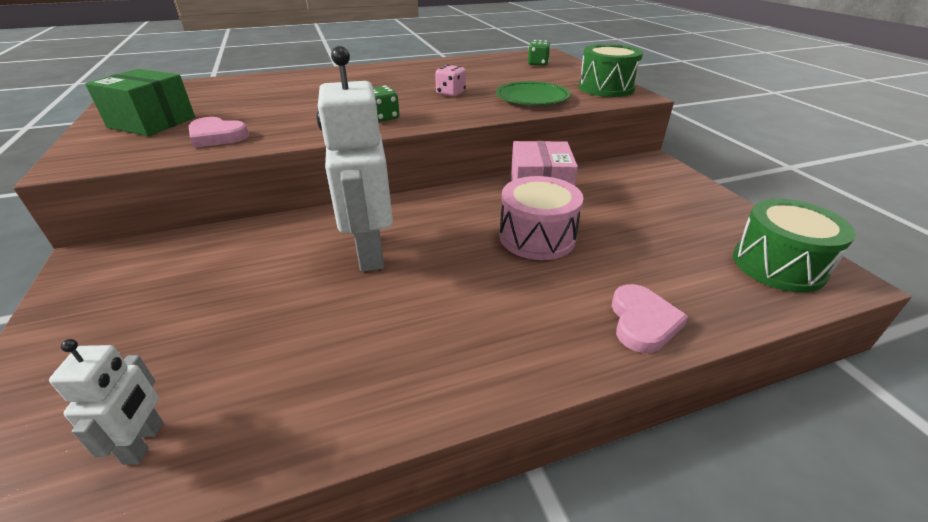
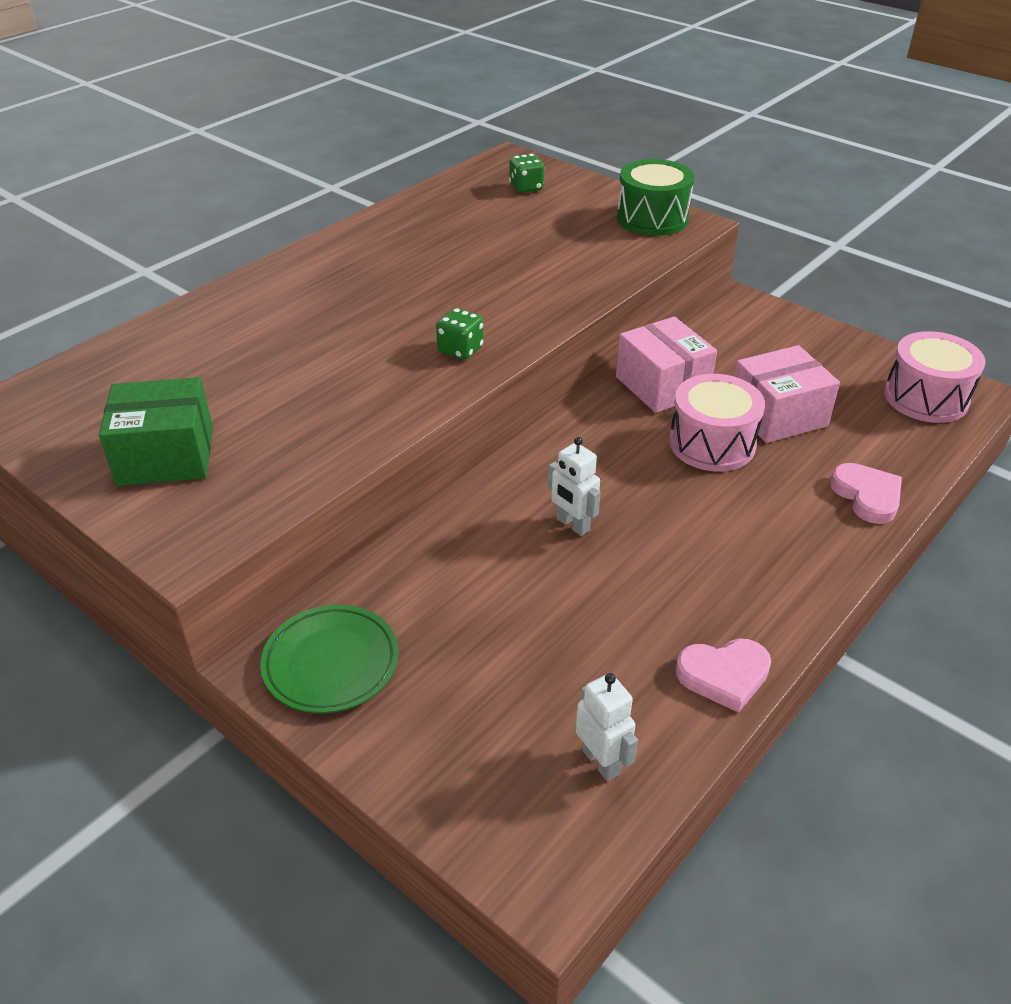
camera: 30 degrees left, 5 degrees up
(217, 136) = (300, 447): pink heart -> pink heart (724, 675)
(369, 252) = (572, 525): white robot -> white robot, size x0.49
(451, 93) = (485, 280): pink dice -> none
(532, 98) = (590, 262): green plate -> green plate (331, 663)
(614, 235) = (777, 415): none -> pink box
(778, 265) = (926, 398): green drum -> pink drum

